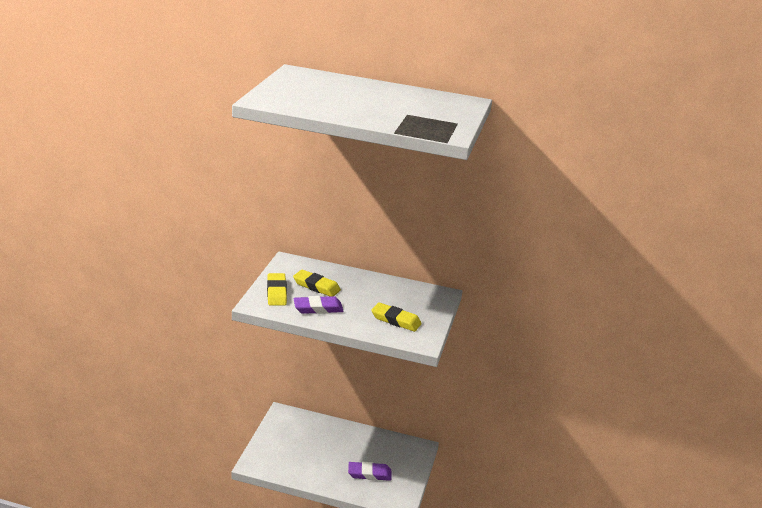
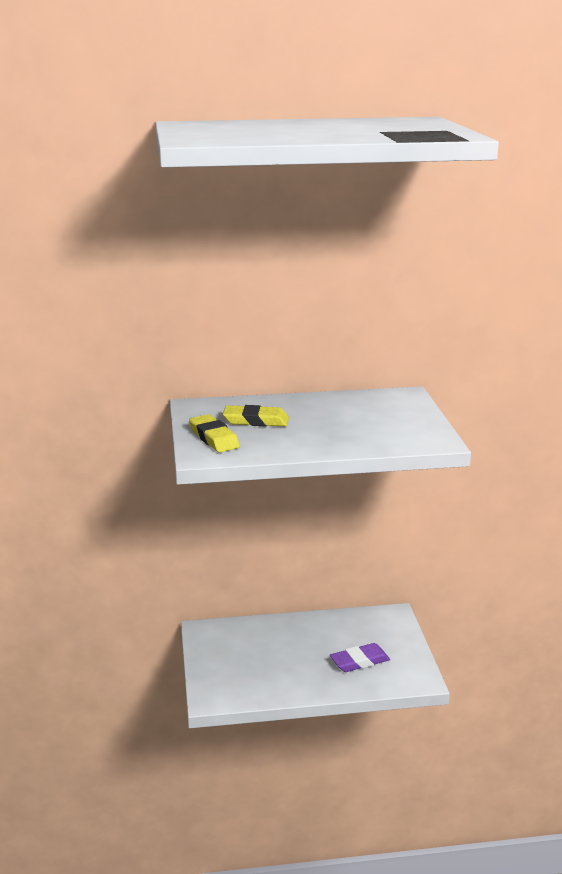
camera: 20 degrees left, 5 degrees down
(318, 308) = (282, 441): purple eraser -> none
(396, 320) = (385, 429): yellow eraser -> none

